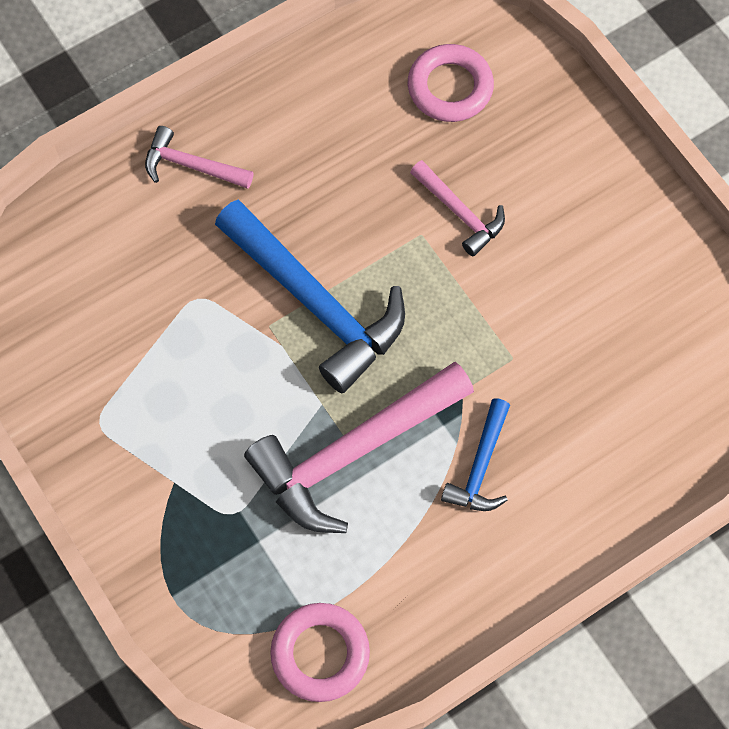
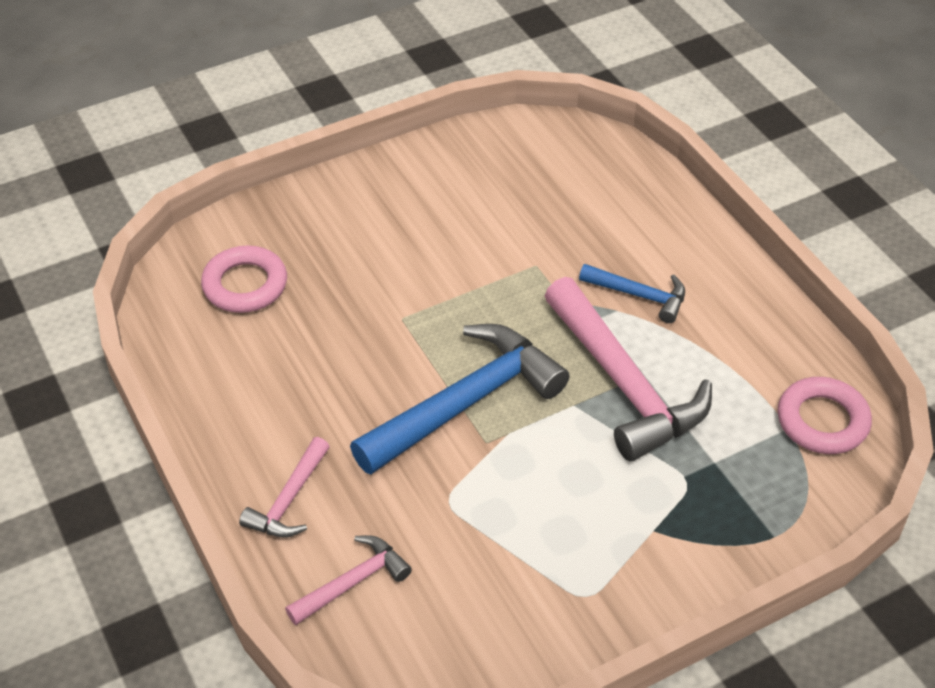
camera: 85 degrees left, 20 degrees down
(459, 213) = (383, 289): pink hammer -> pink hammer (353, 582)

